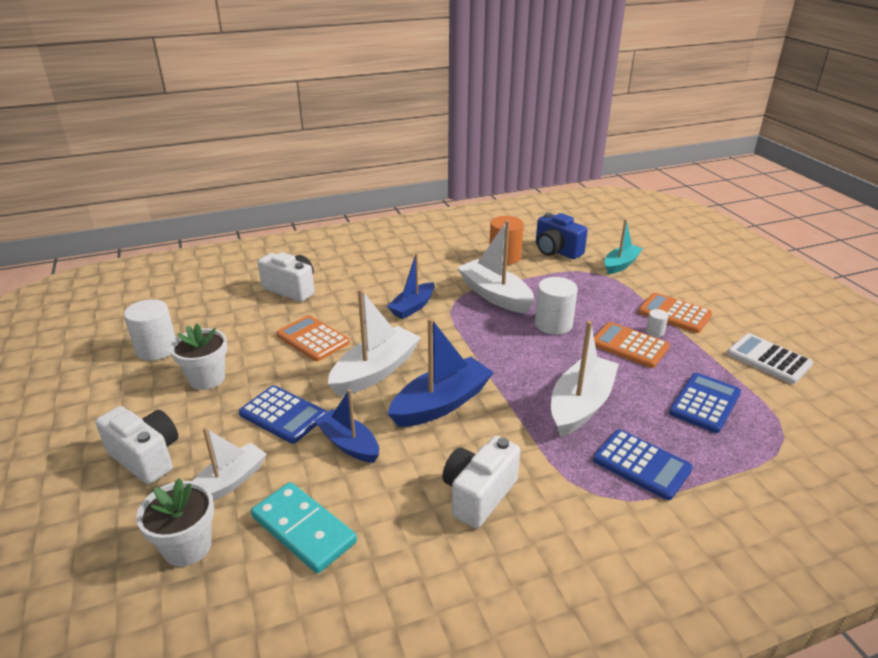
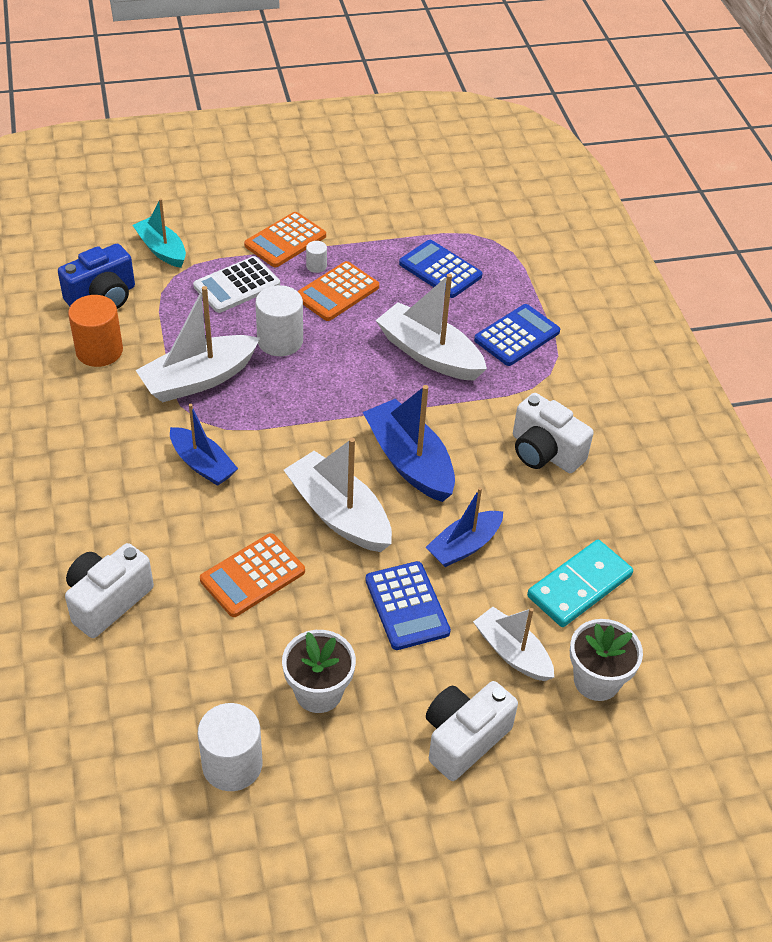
camera: 85 degrees left, 15 degrees up
(283, 415) = (407, 606): blue calculator -> blue calculator turned 120 degrees clockwise
(768, 359) = (382, 205): white calculator -> white calculator (237, 285)

